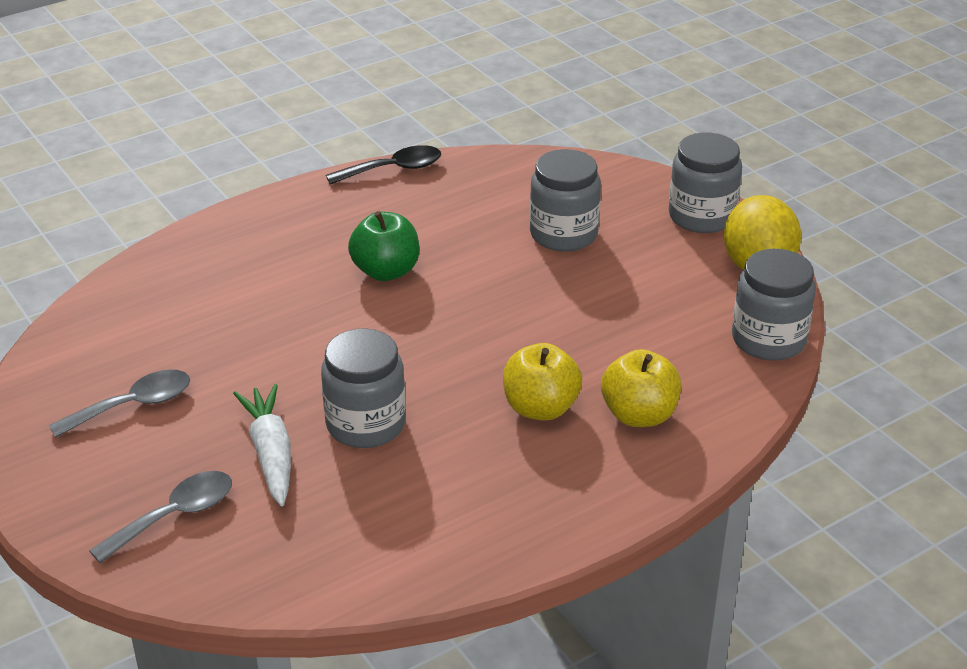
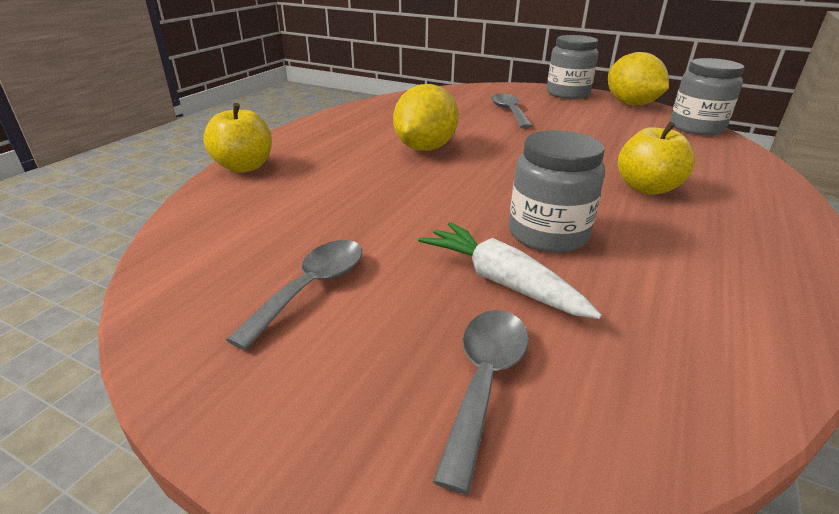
camera: 30 degrees left, 5 degrees down
(386, 271) = (425, 148): green apple -> yellow lemon
(393, 169) = (361, 107): black spoon -> none
(563, 234) = (509, 112): grey jar -> grey spoon
(639, 415) = (707, 175): yellow apple -> yellow apple (244, 167)

